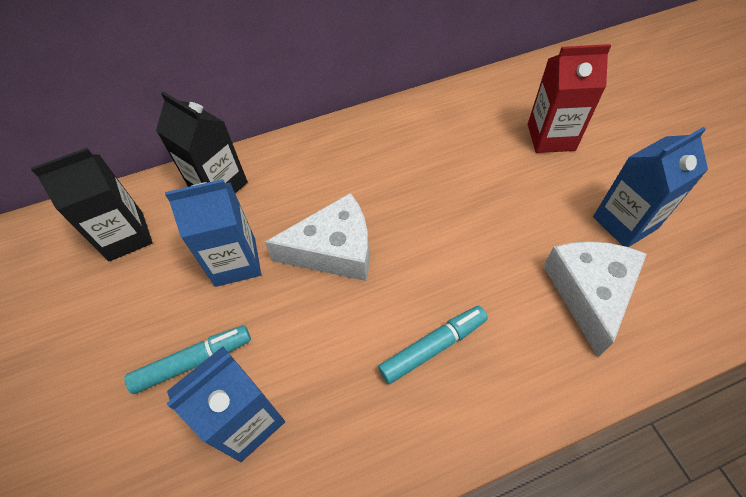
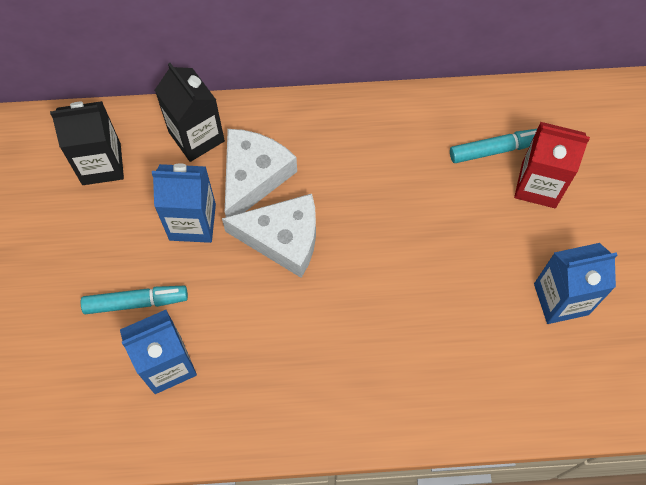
camera: 15 degrees right, 10 degrees up
(432, 347) = (335, 355): turquoise marker -> turquoise marker (496, 149)
(589, 293) = (492, 353): white cheese -> white cheese (253, 177)

